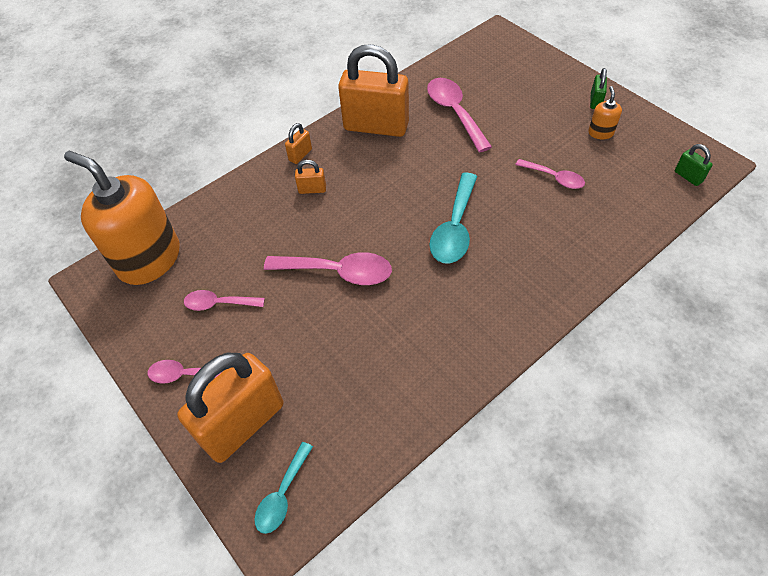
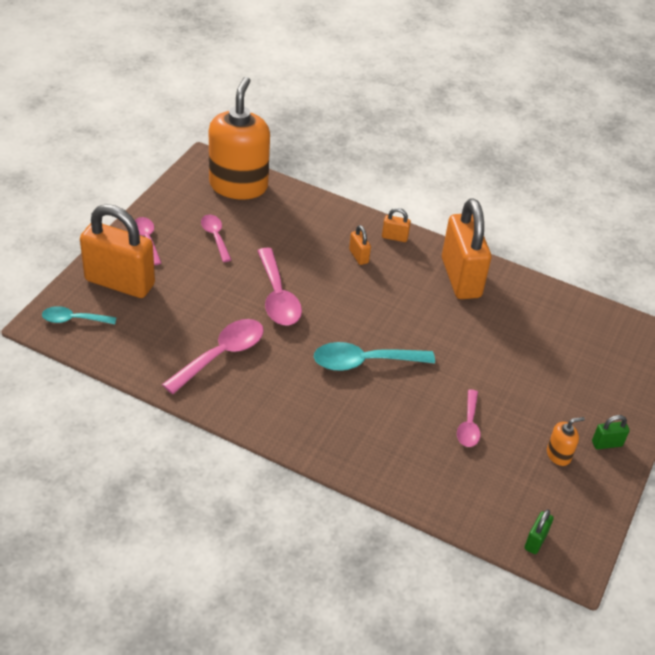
camera: 60 degrees right, 10 degrees down
(455, 113) = (515, 331): pink spoon -> pink spoon (221, 355)

